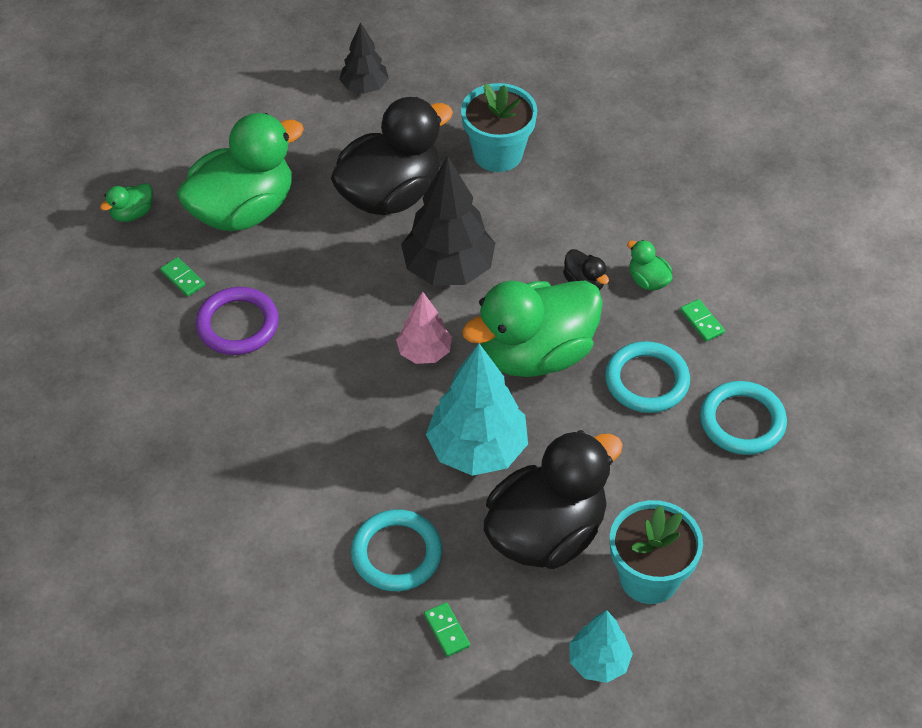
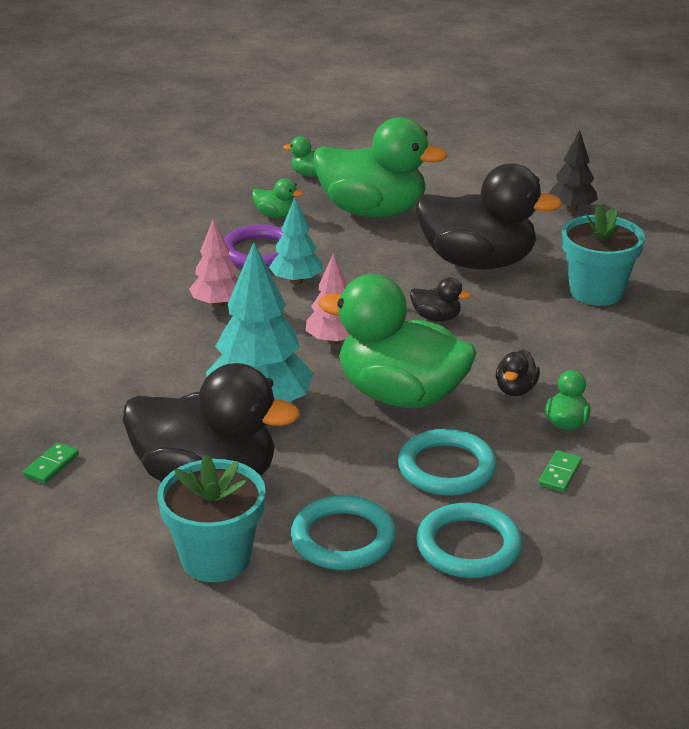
camera: 55 degrees right, 20 degrees down
(183, 278) = (276, 215): green domino -> green duck
(297, 398) = (218, 304): none -> pink tree
(396, 553) = (108, 409): turquoise ring -> turquoise ring (343, 538)
(448, 269) = (436, 318): black tree -> black duck
(598, 662) = (90, 565): turquoise tree -> turquoise tree (296, 281)

